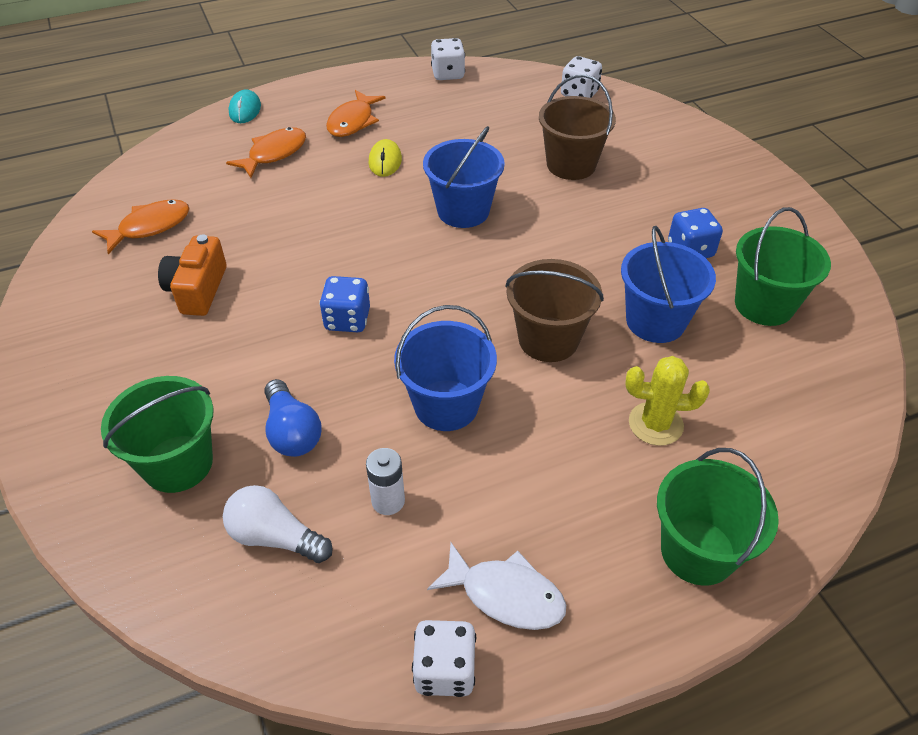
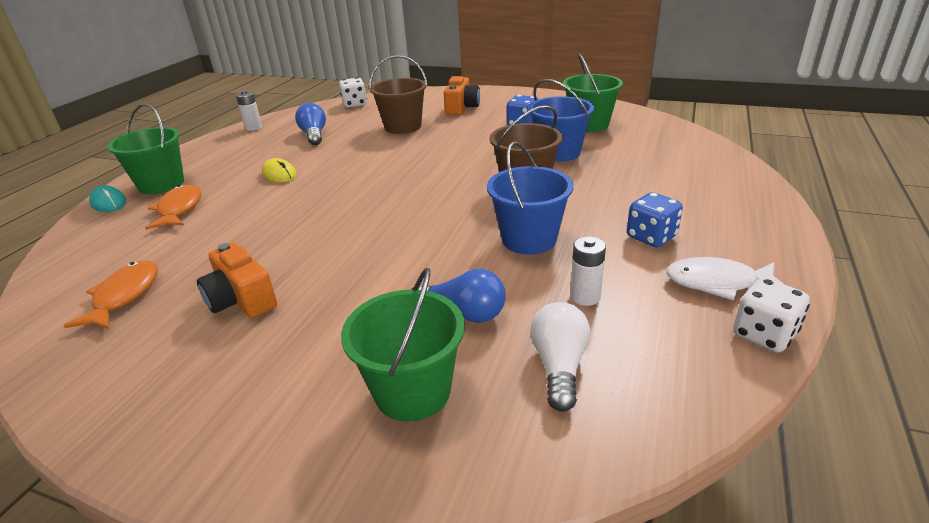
camera: 45 degrees left, 15 degrees down
(275, 537) = (559, 366): white light bulb -> white light bulb turned 120 degrees clockwise
(347, 320) = (393, 245): blue dice -> blue dice (651, 237)
(353, 121) = (219, 170): orange fish -> none
(448, 74) = (253, 128): white dice -> white battery
(463, 211) = (375, 168): blue bucket -> none
(479, 122) = (314, 135): none -> blue light bulb
(505, 595) = (717, 283): white fish -> white fish turned 150 degrees counterclockwise
(655, 424) = (634, 182): yellow cactus -> none
(674, 173) = (461, 107): none -> orange camera
(697, 551) = (741, 207): green bucket -> green bucket (161, 184)

